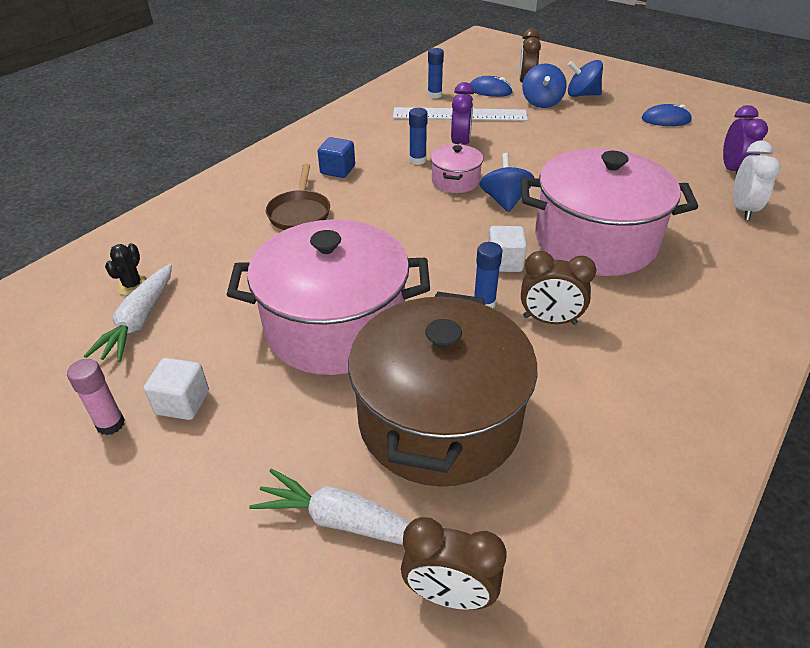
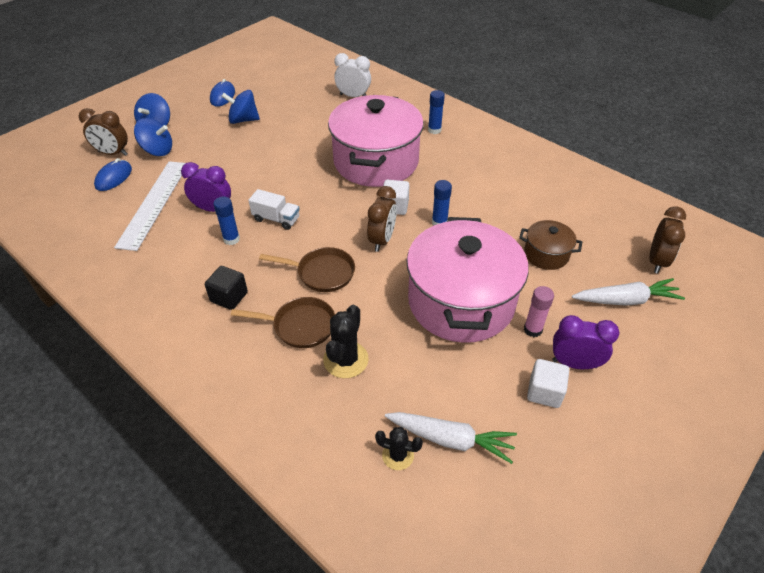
camera: 85 degrees left, 5 degrees up
(110, 424) = (570, 438): pink glue stick -> pink glue stick (532, 330)
(253, 244) = (346, 360): none -> black cactus
(337, 170) = (229, 297): blue cube -> black cube
(344, 521) = (625, 300): white carrot -> white carrot turned 120 degrees counterclockwise
(375, 218) = (322, 273): none -> brown pan
(434, 95) = (100, 216): blue glue stick -> blue glue stick (434, 130)
(439, 420) = (546, 254): brown pot -> brown pot, size x0.45
(455, 181) = (276, 219): pink pot -> white truck
(504, 201) = (315, 195): blue spinning top -> blue spinning top (243, 120)
(549, 320) = (458, 196): brown clock -> brown clock (382, 240)
(732, 170) = (306, 87): purple clock -> purple clock (574, 363)

